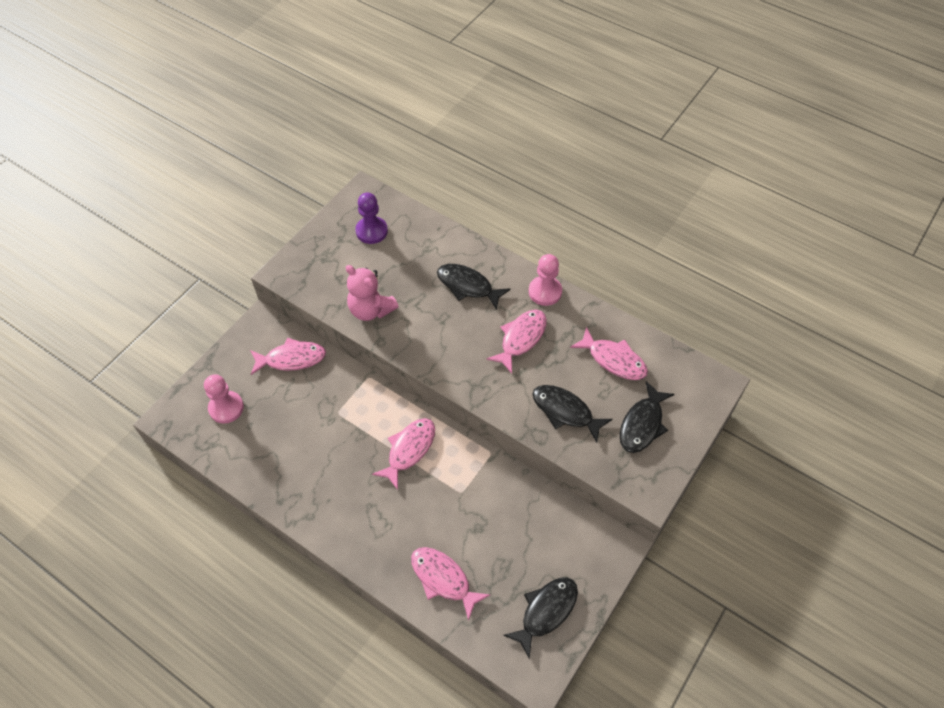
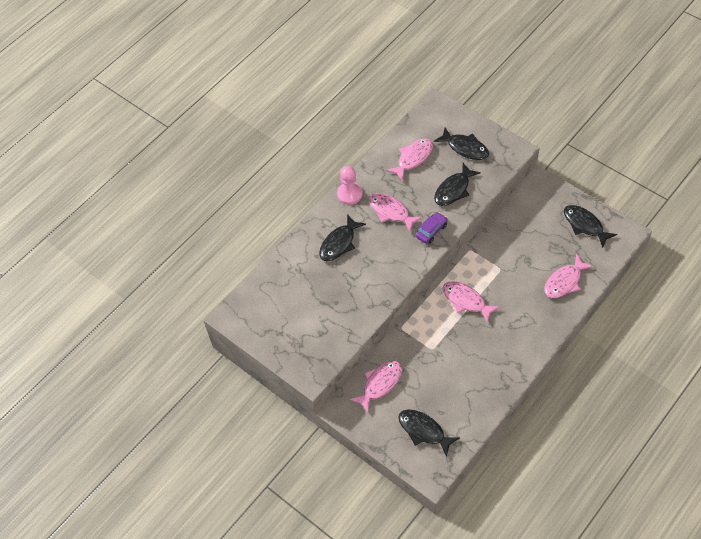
camera: 80 degrees left, 0 degrees up
(226, 408) = (424, 431): pink pawn -> black fish
(291, 359) = (380, 384): pink fish -> pink fish turned 45 degrees clockwise
(371, 231) = (274, 310): purple pawn -> none
(371, 310) = (355, 309): pink teddy bear -> none
(493, 387) = (431, 231): none -> purple car

